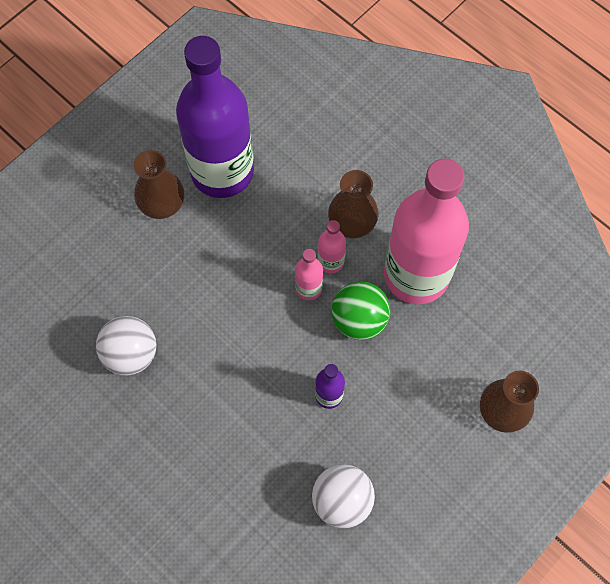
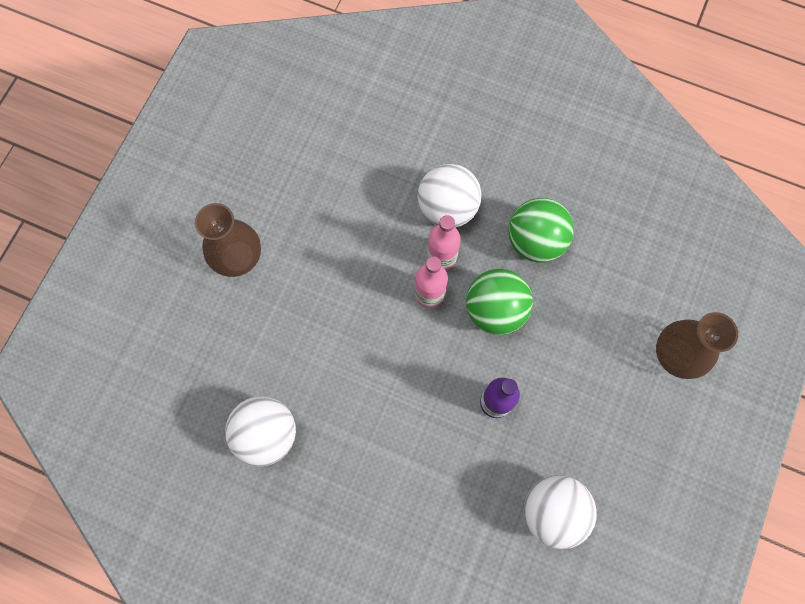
camera: 20 degrees left, 5 degrees up
(222, 171) = (288, 199): purple bottle -> none
(352, 222) = (447, 208): brown vase -> white ball
(416, 275) = (535, 241): pink bottle -> green ball

